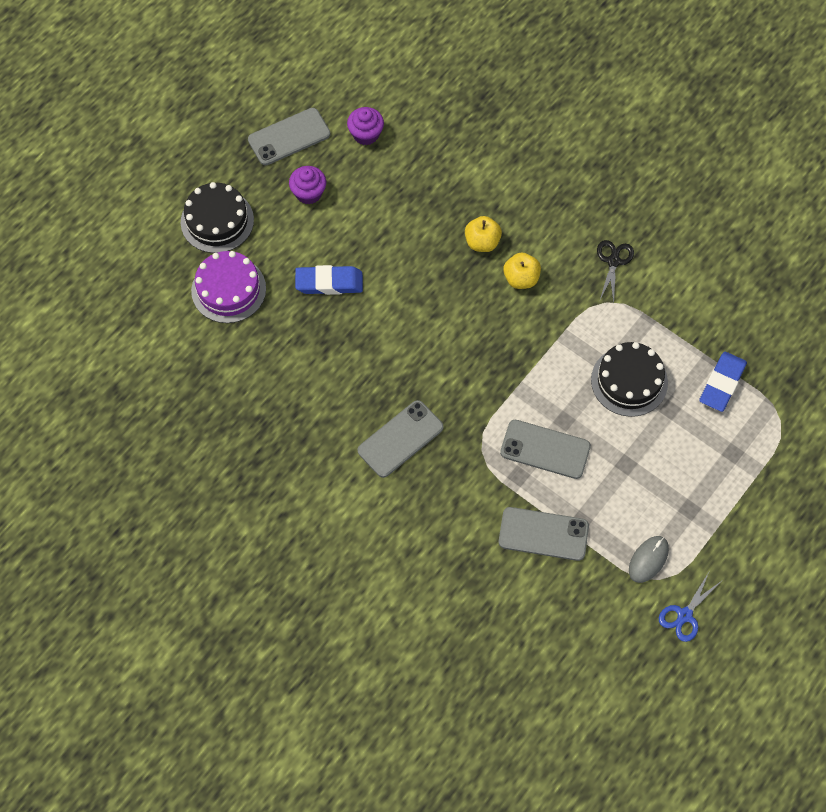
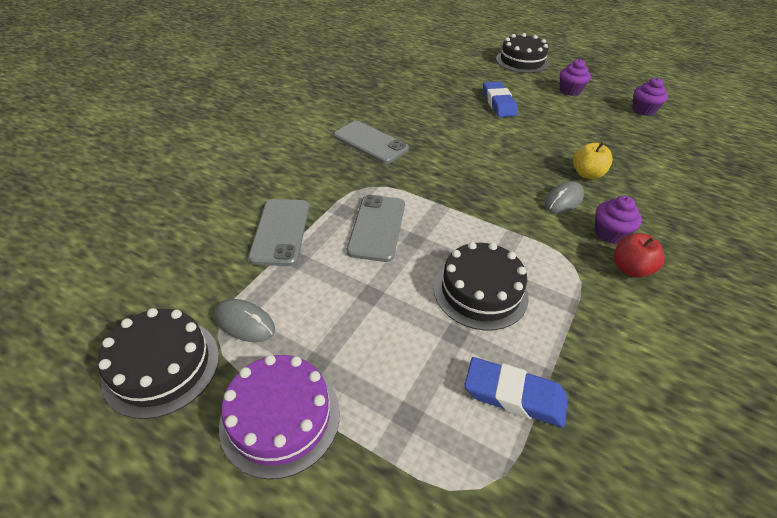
camera: 80 degrees right, 20 degrees down
(228, 289) = (471, 68): purple cake -> purple cake (280, 417)
(289, 137) = (610, 80): grey phone -> none
(521, 279) = (563, 200): yellow apple -> grey mouse
(570, 259) = (609, 233): none -> purple cupcake
(613, 261) = (630, 269): black scissors -> red apple
(684, 615) = (162, 366): blue scissors -> black cake

